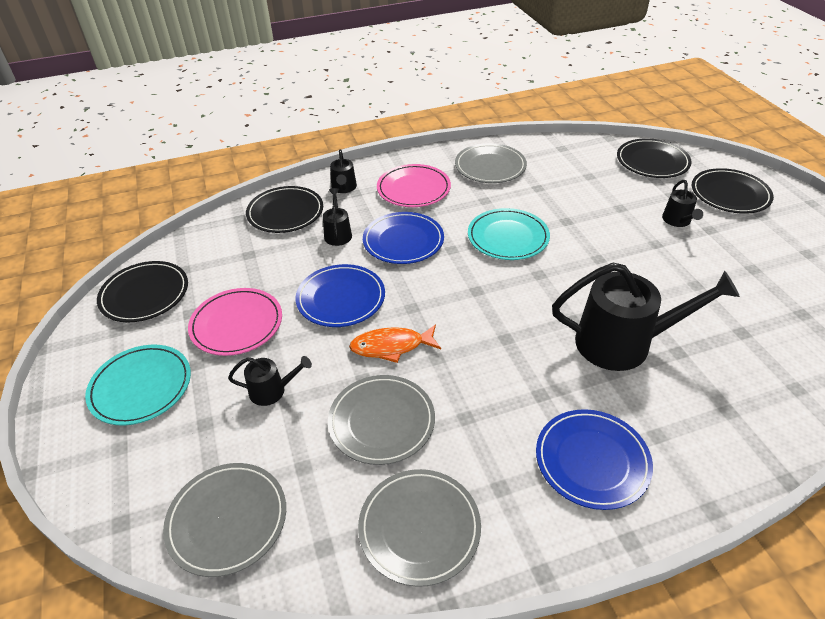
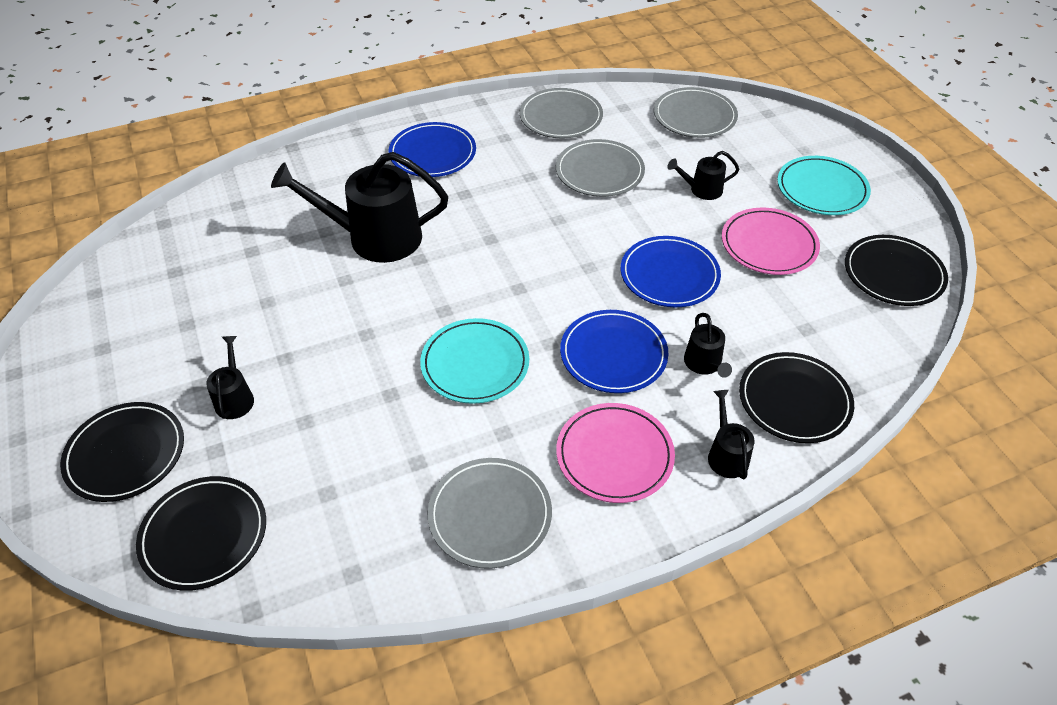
camera: 175 degrees right, 5 degrees up
(391, 346) = (603, 228): orange fish -> none

